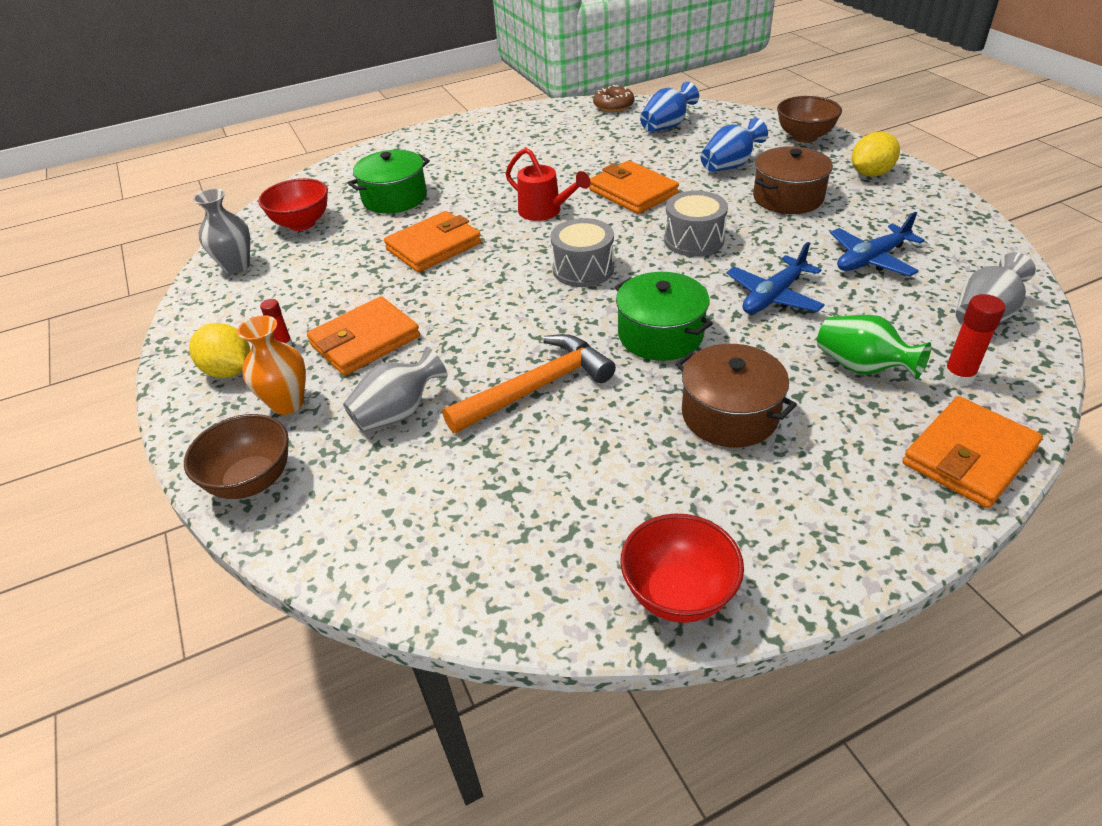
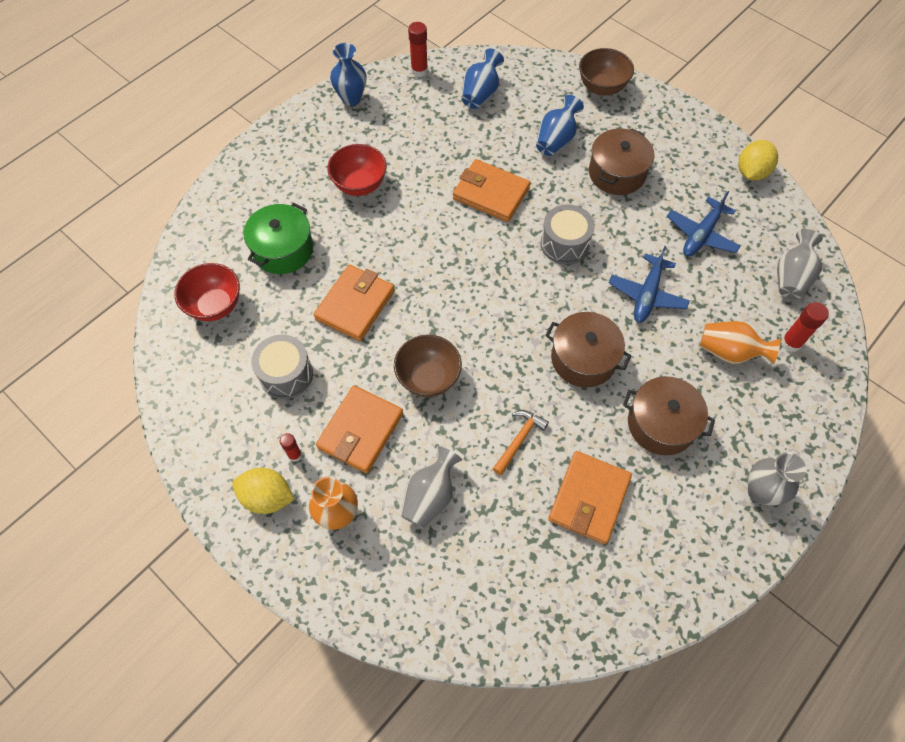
camera: 25 degrees left, 20 degrees up
(236, 266) = (189, 376): grey vase -> grey vase (760, 492)
(252, 481) = (359, 596): brown bowl -> brown bowl (428, 378)
(535, 114) = (351, 98): none -> blue vase
(536, 388) = (519, 440): orange hammer -> orange hammer, size x0.56
(545, 212) = (429, 237): red watering can -> none
(583, 269) = (493, 301): grey drum -> grey drum (286, 374)
(613, 106) = (419, 71): brown donut -> red glue stick
(660, 335) = (583, 359): green pot -> brown pot
(678, 593) = (687, 583): red bowl -> red bowl (360, 185)
(861, 367) = (729, 352): green vase -> orange vase
(870, 173) = (669, 128): yellow lemon -> yellow lemon (751, 172)
(969, 456) = (815, 414): orange wallet -> orange wallet (589, 499)

